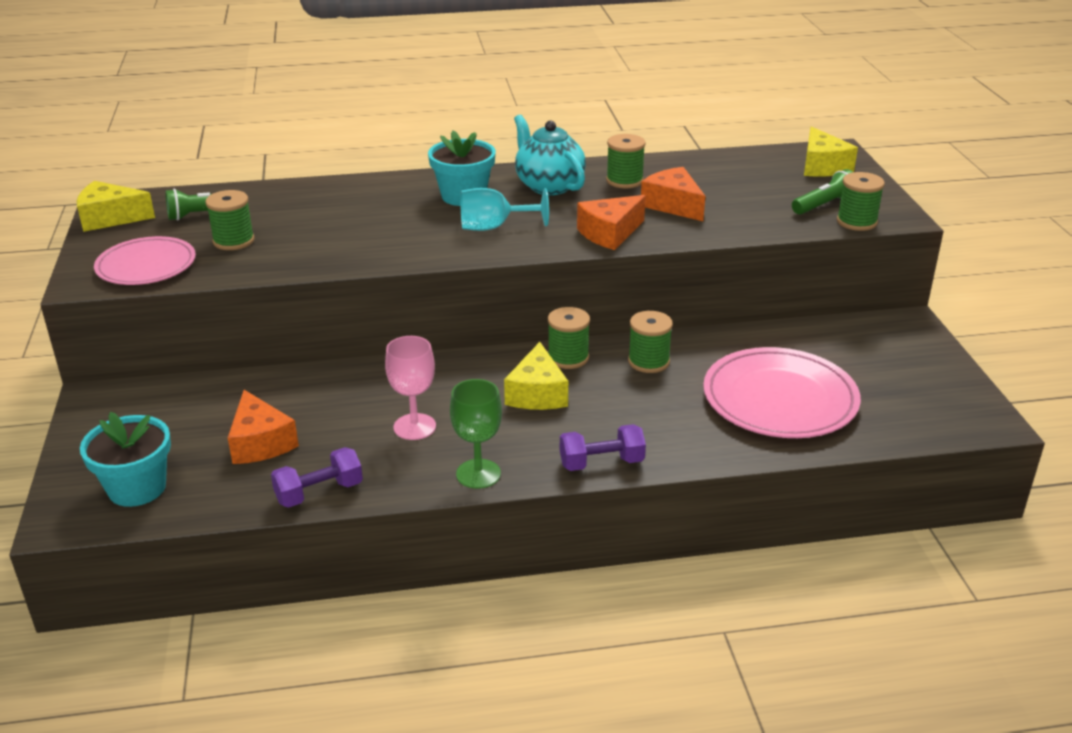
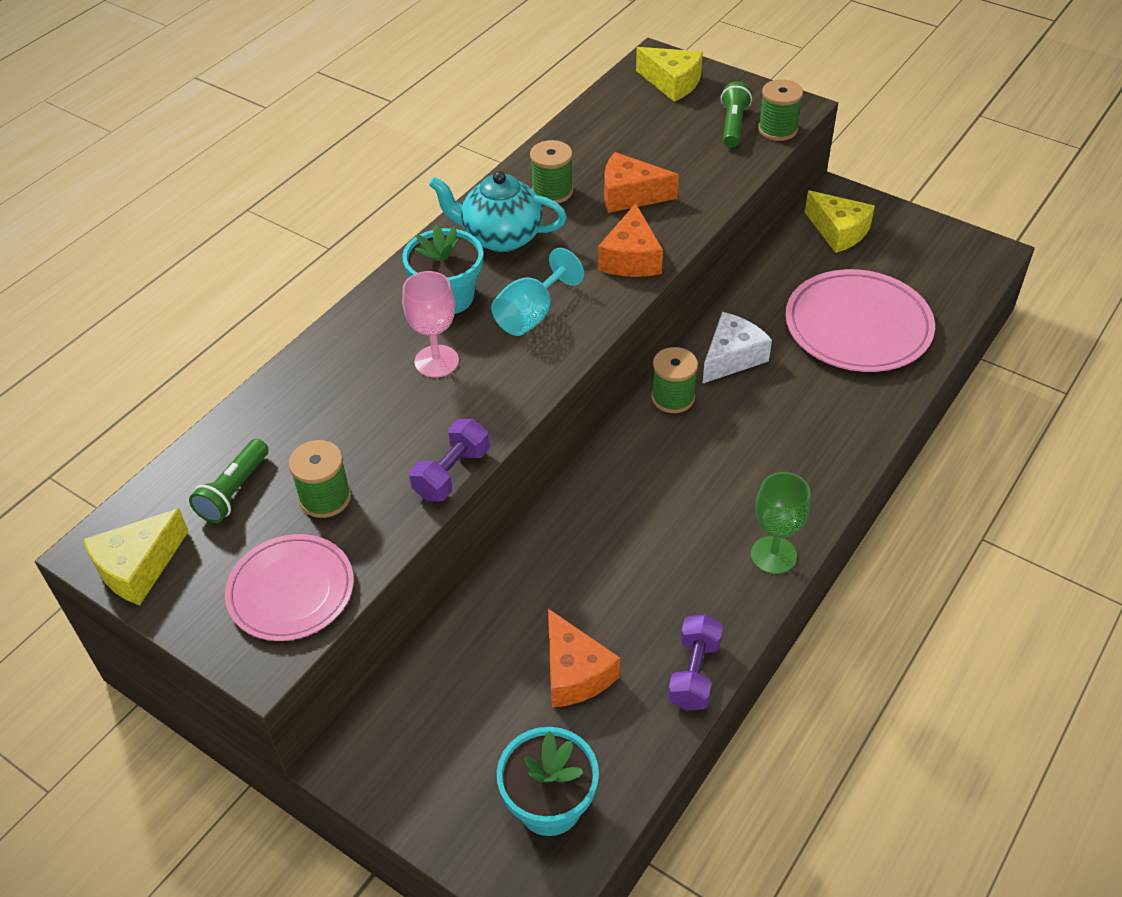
camera: 45 degrees left, 15 degrees up
(260, 443) = (574, 672): orange cheese -> orange cheese turned 45 degrees clockwise
(414, 427) = (665, 553): pink goblet -> pink goblet (436, 361)
(537, 393) = (702, 449): yellow cheese -> yellow cheese (838, 231)
(601, 463) = (834, 474): purple dumbbell -> purple dumbbell (452, 473)
(648, 361) = (732, 357): green spool -> white cheese

